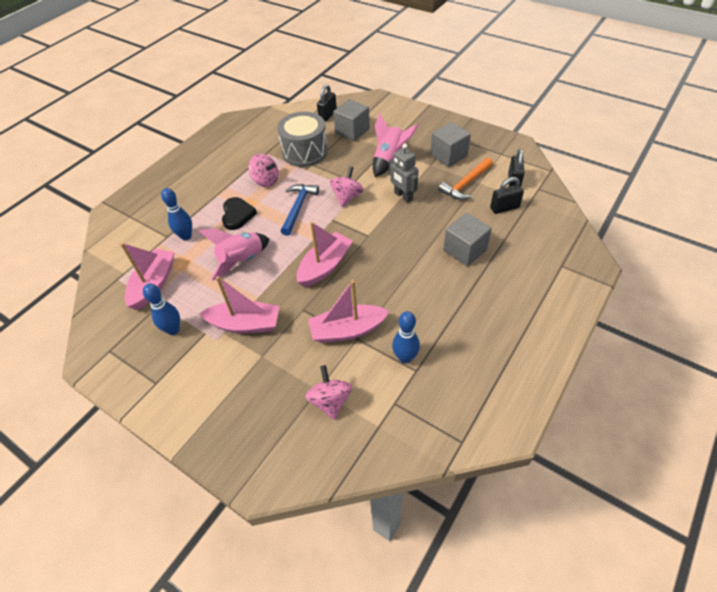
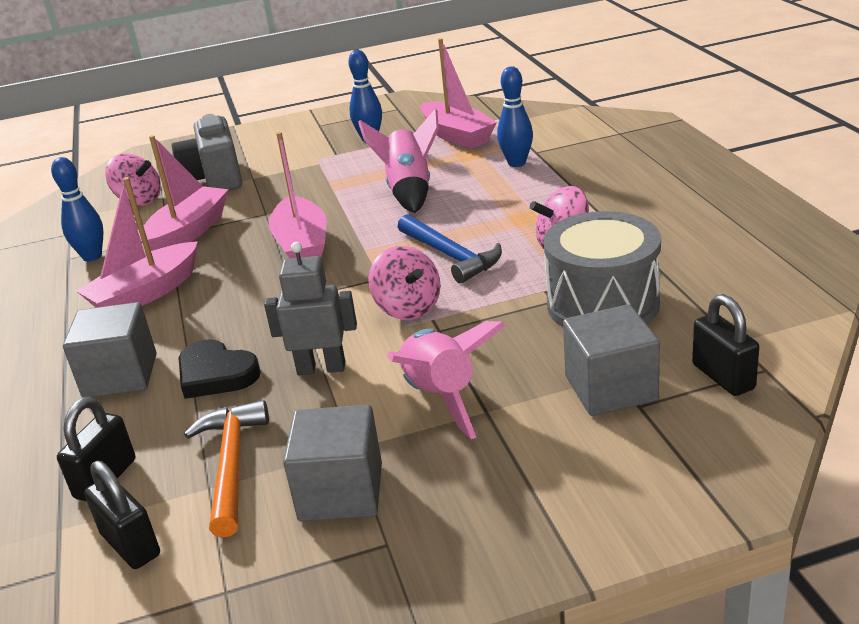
camera: 130 degrees right, 20 degrees down
(237, 215) = (508, 204): black heart -> black heart (216, 374)
(245, 324) = (307, 176): pink boat -> pink boat (146, 294)
(274, 379) = (215, 178): none -> grey camera

